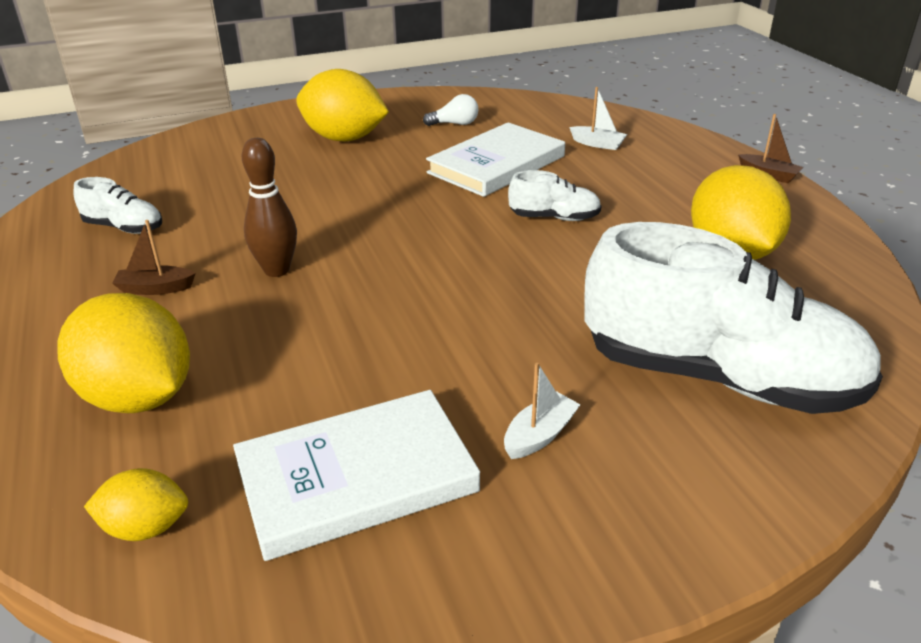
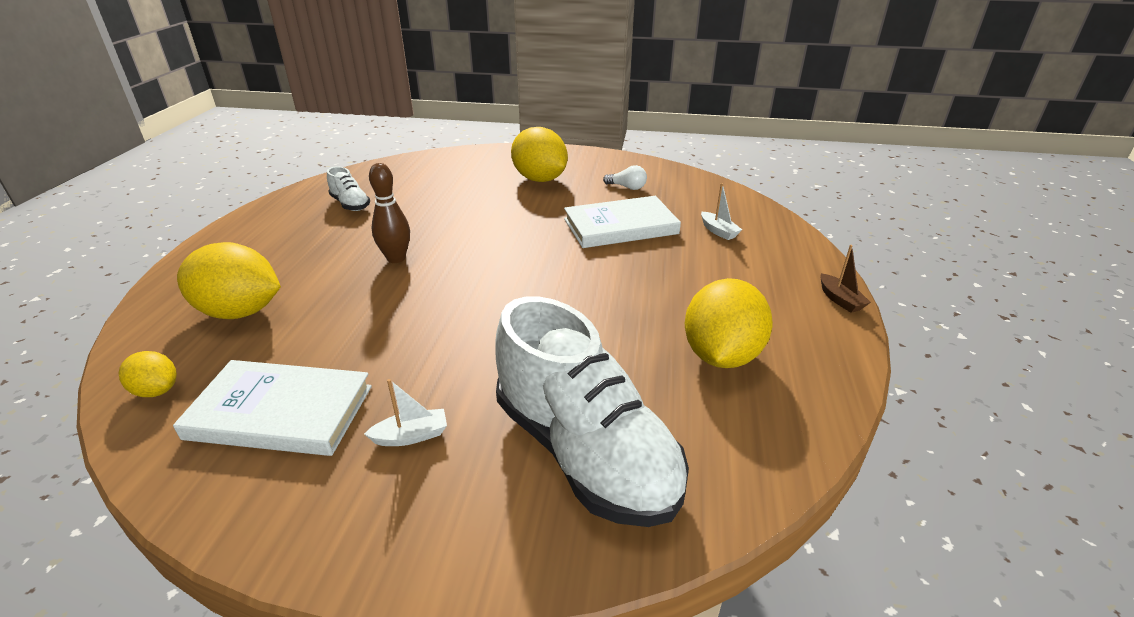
camera: 30 degrees right, 0 degrees up
(139, 397) = (240, 312): yellow lemon -> yellow lemon turned 60 degrees counterclockwise
(155, 288) = (322, 248): brown boat -> none
(554, 218) = (613, 280): white shoe -> none

